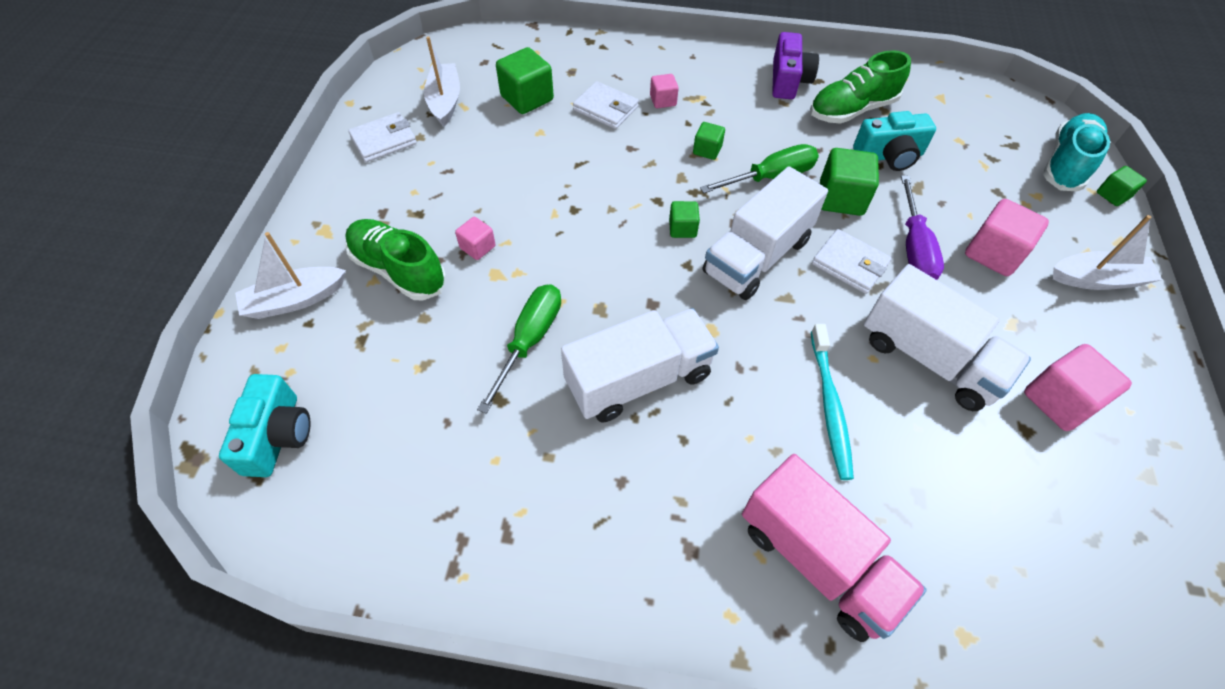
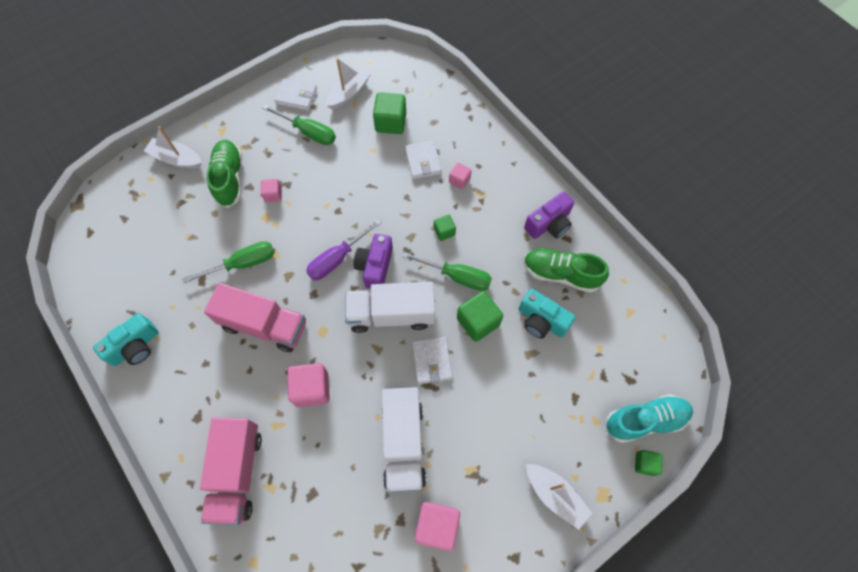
camera: 45 degrees right, 10 degrees up
(278, 436) = (112, 221): turquoise camera -> turquoise camera (135, 346)
(444, 163) = (309, 132): none -> green screwdriver
(638, 379) = (264, 325): white truck -> pink truck
(682, 228) = (375, 267): green cube -> purple camera
(830, 406) = (327, 418): turquoise toothbrush -> none
(914, 248) = (478, 384): purple screwdriver -> purple screwdriver (337, 259)
(993, 253) = (517, 427): pink cube -> pink cube (312, 389)

